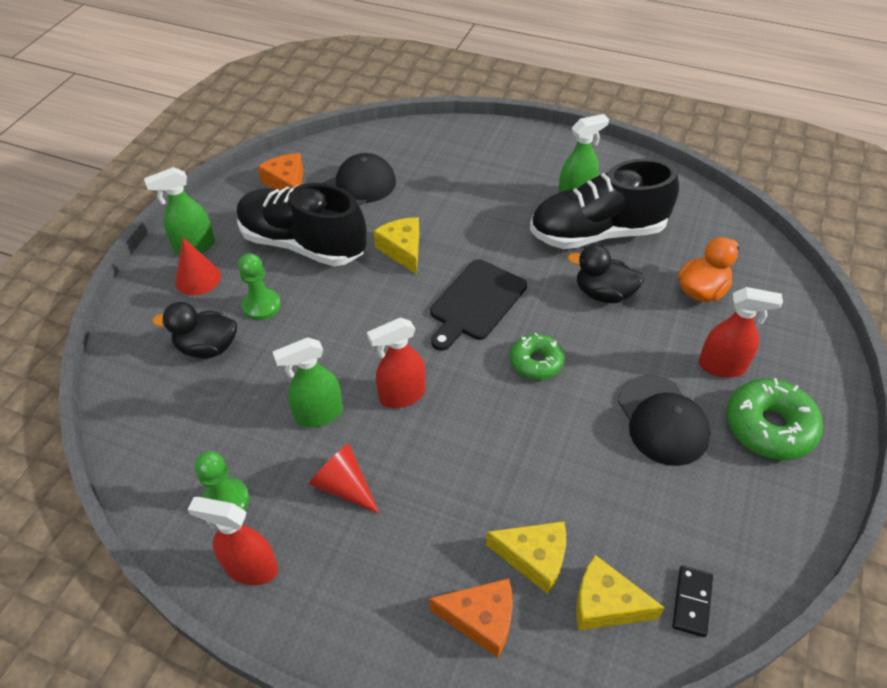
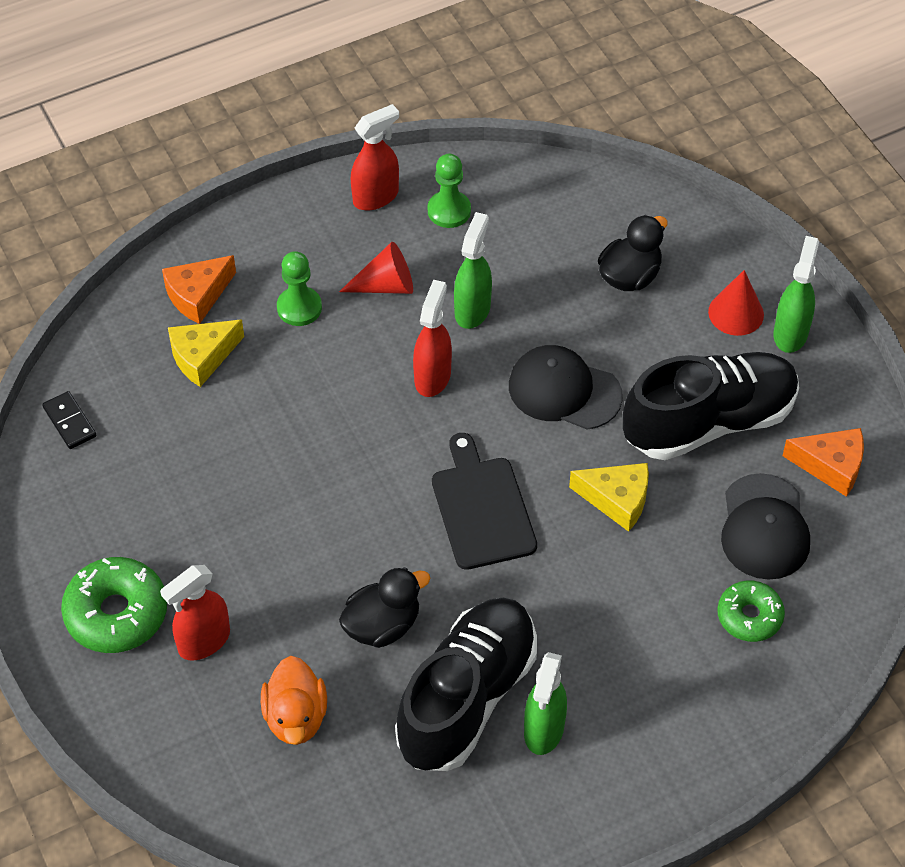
camera: 130 degrees right, 5 degrees up
(261, 306) = (647, 341): green pawn -> green pawn (299, 308)
(536, 362) = (364, 499): green donut -> green donut (749, 616)
(605, 604) = (126, 371): yellow cheese -> none
(662, 420) = (209, 540): black cap -> black cap (564, 391)

